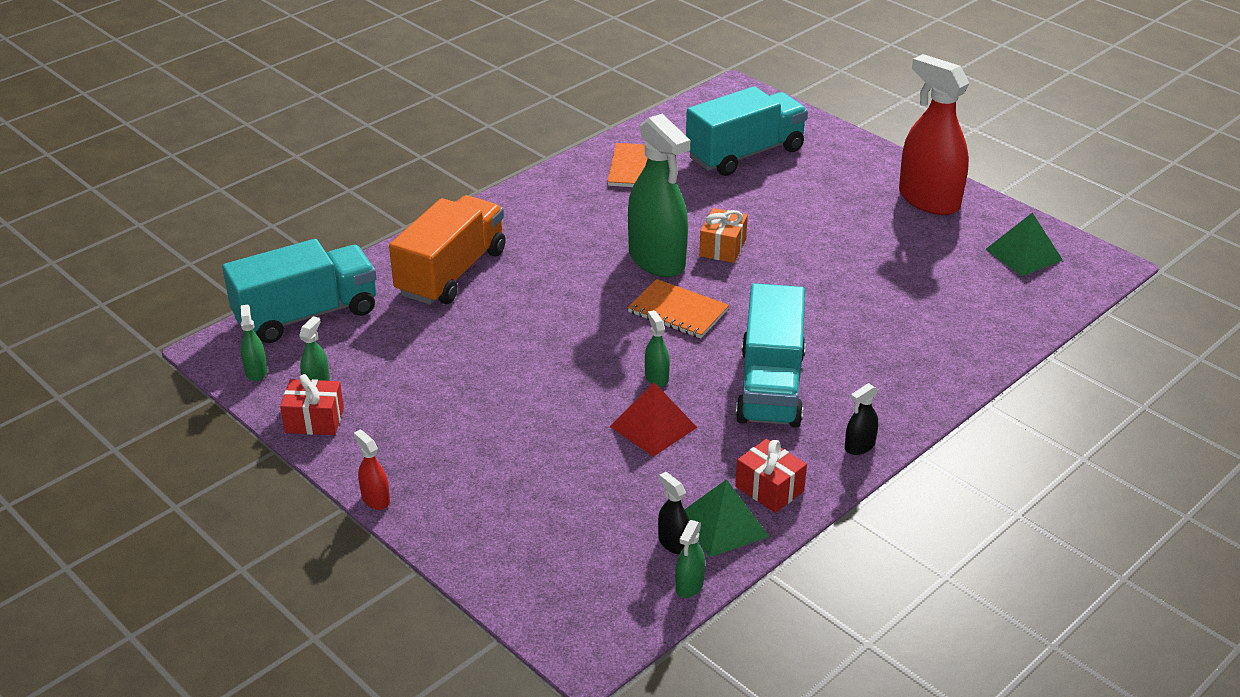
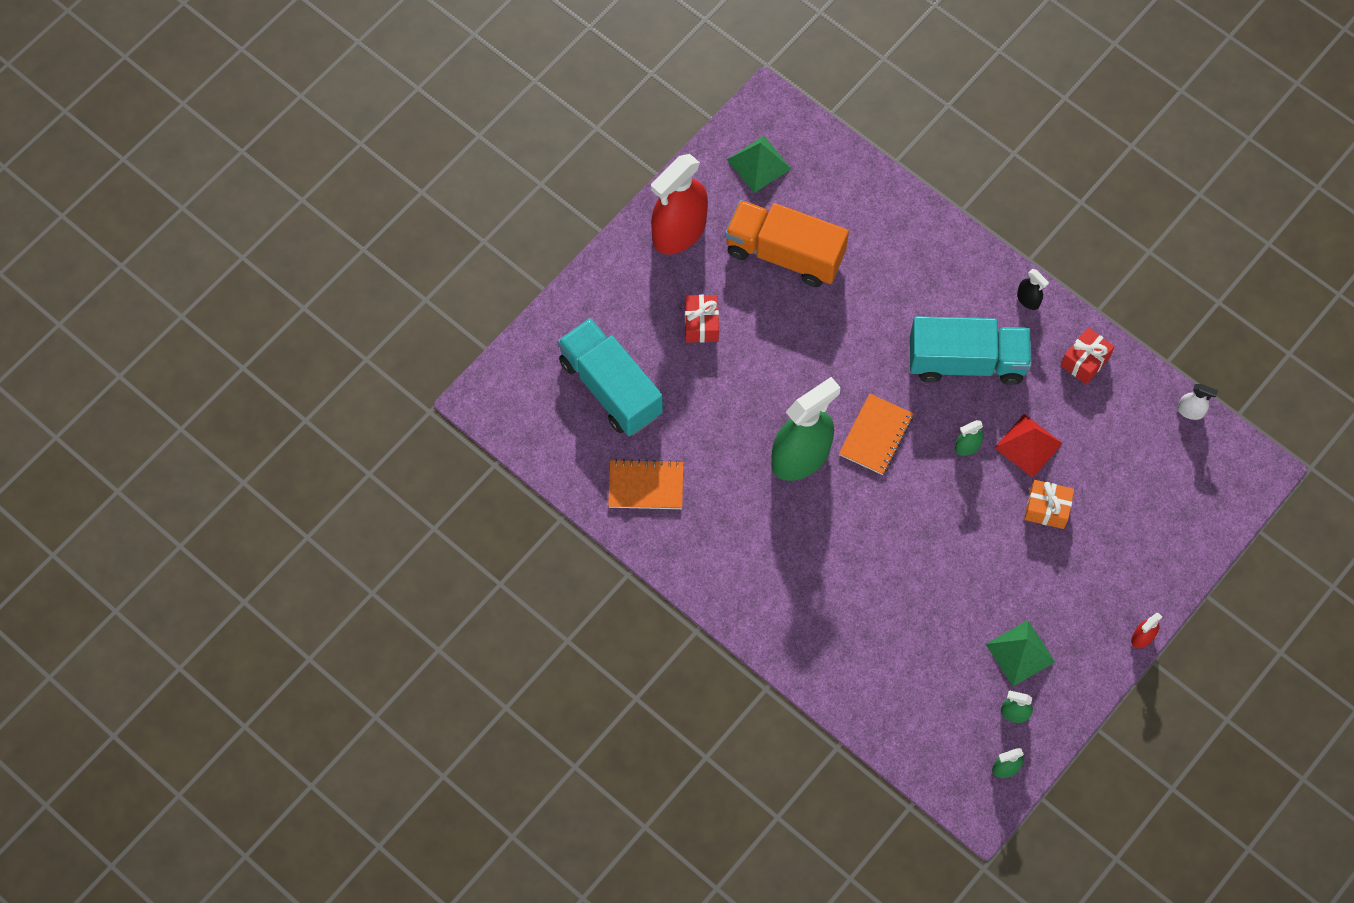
camera: 95 degrees left, 30 degrees up
(306, 315) = (921, 745): turquoise truck -> none
(314, 420) = (1060, 704): red gift -> red gift (701, 324)
(451, 272) = (841, 631): orange truck -> orange truck (784, 254)
(673, 543) = (1151, 424): black spray bottle -> none
(689, 585) = (1190, 411): green spray bottle -> white spray bottle
(722, 248) = (775, 403): orange gift -> orange gift (1047, 509)
(723, 524) = (1127, 391): green pyramid -> green pyramid (1020, 653)

